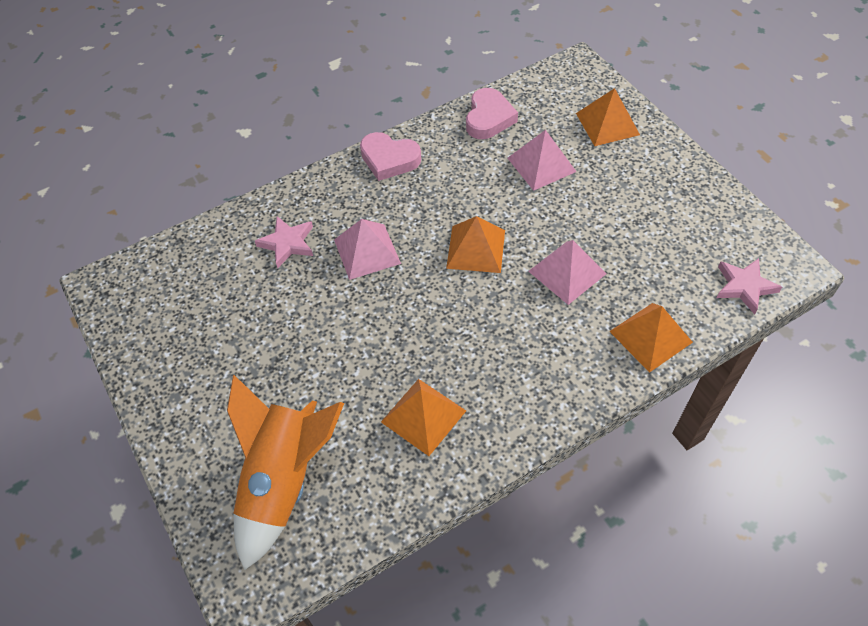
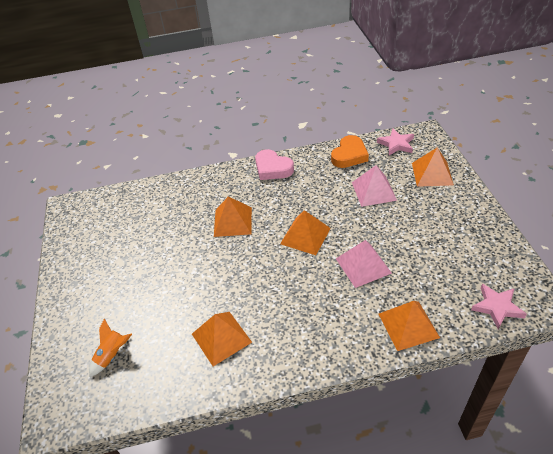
camera: 20 degrees right, 10 degrees down
(284, 480) = (112, 355): orange rocket -> orange rocket, size x0.44
(287, 243) = (186, 206): pink star -> pink star (396, 144)
(367, 251) = (232, 221): pink pyramid -> orange pyramid
(488, 118) = (349, 155): pink heart -> orange heart

